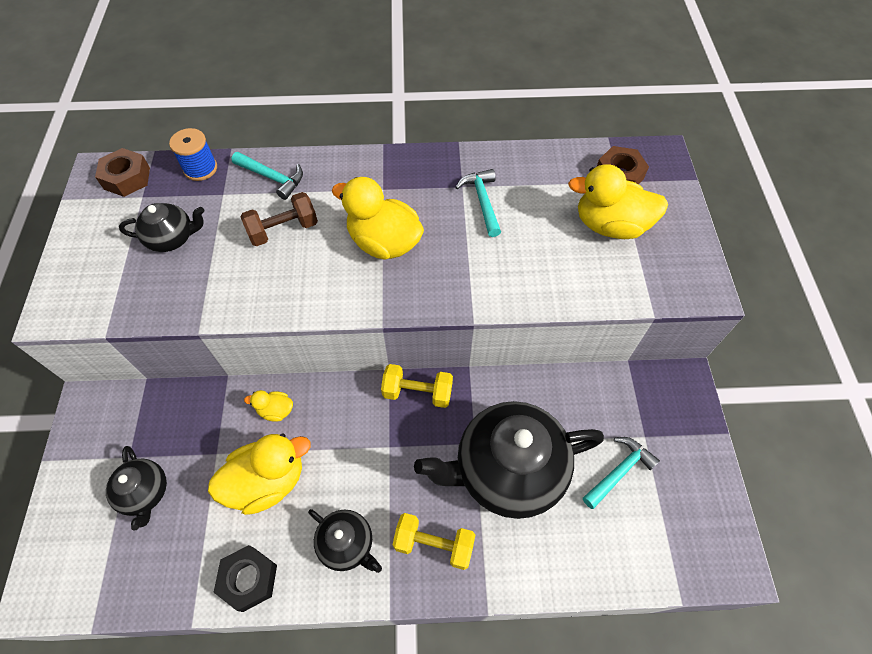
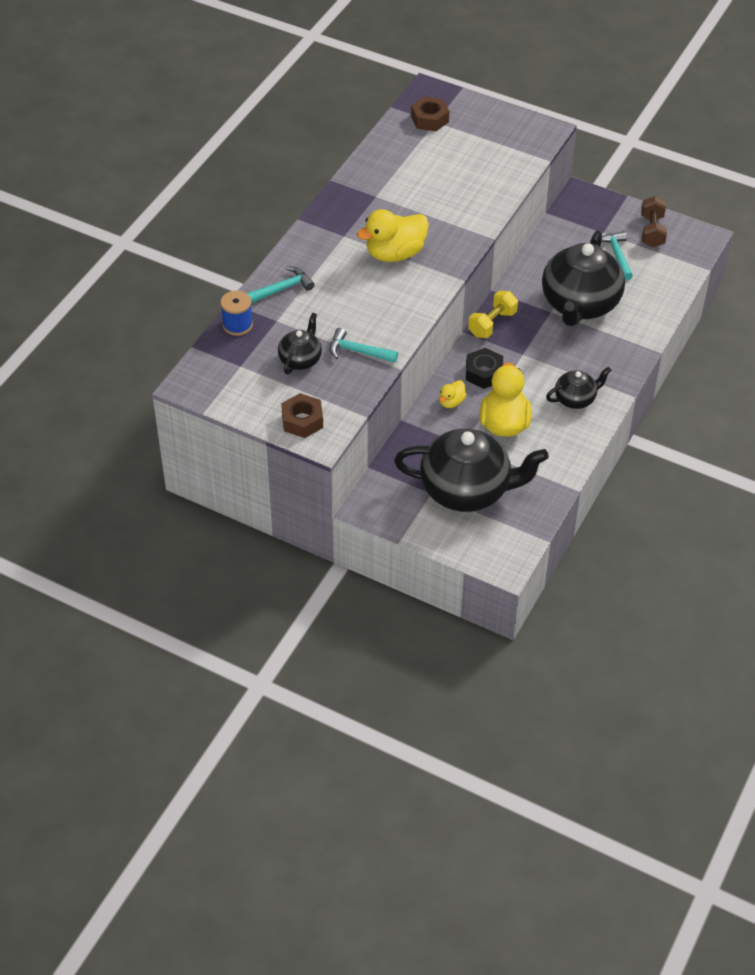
camera: 60 degrees left, 10 degrees down
(127, 178) = (211, 369): brown nut -> brown nut (302, 421)
(145, 493) = (467, 490): black teapot -> black teapot, size x2.05
(249, 579) = (566, 454): black nut -> black nut (484, 373)
(283, 230) = (341, 299): brown dumbbell -> brown dumbbell (652, 231)
(434, 544) = (604, 359): yellow dumbbell -> none
(482, 201) = (398, 192): turquoise hammer -> turquoise hammer (358, 351)
(610, 225) = (467, 144): yellow duck -> none

